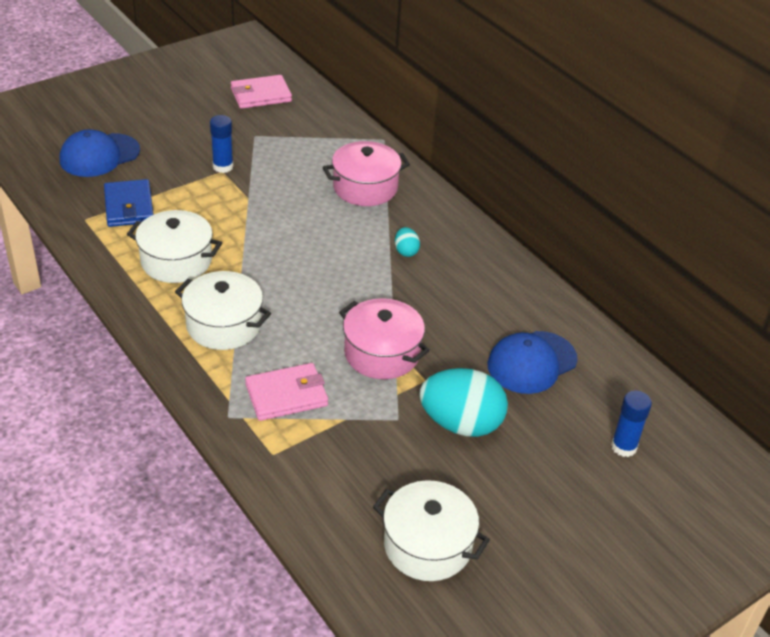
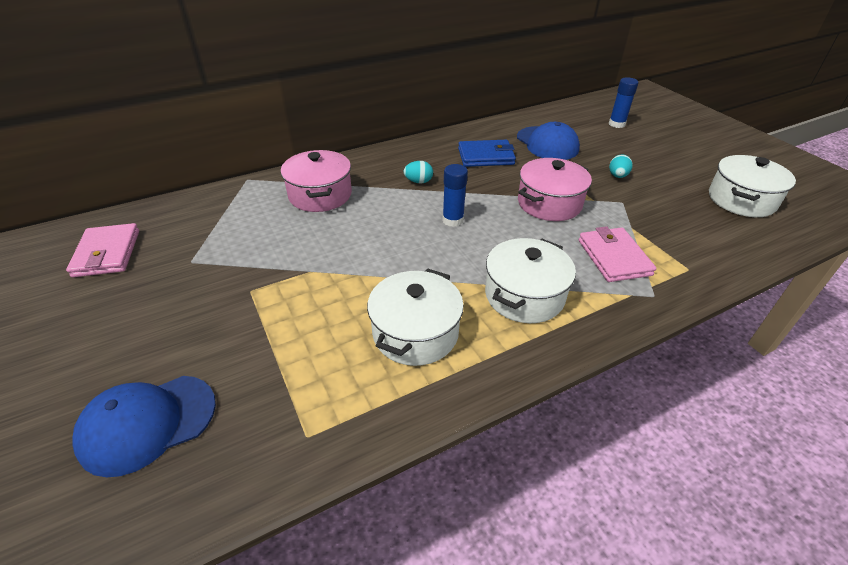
camera: 80 degrees left, 0 degrees up
(99, 155) = (147, 423): blue cap -> blue cap turned 90 degrees clockwise
(129, 206) = (292, 382): blue wallet -> blue wallet (486, 156)
(223, 166) = (241, 289): blue glue stick -> blue glue stick (453, 220)
(461, 424) = (617, 176): turquoise egg -> turquoise egg, size x0.44

